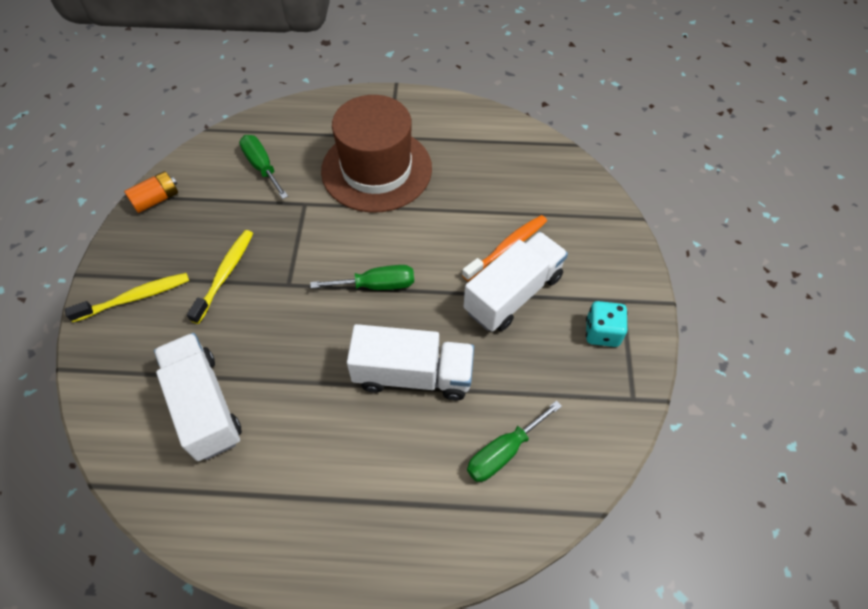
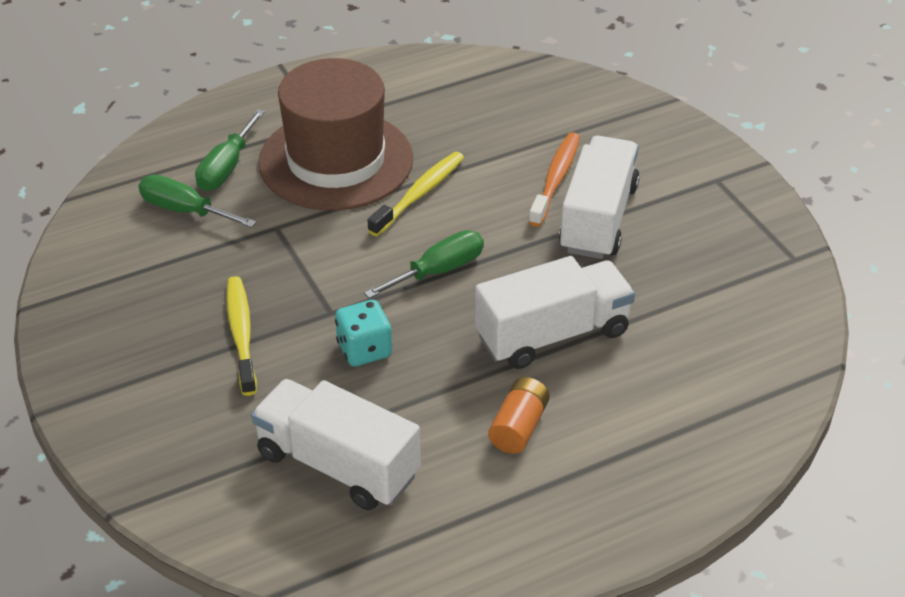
camera: 30 degrees left, 15 degrees down
(135, 298) = (144, 403): yellow toothbrush -> yellow toothbrush (419, 194)
(156, 199) = (72, 296): orange battery -> orange battery (518, 427)
(503, 452) = (705, 358): green screwdriver -> green screwdriver (226, 167)
(602, 332) = (718, 215): turquoise dice -> turquoise dice (364, 350)

